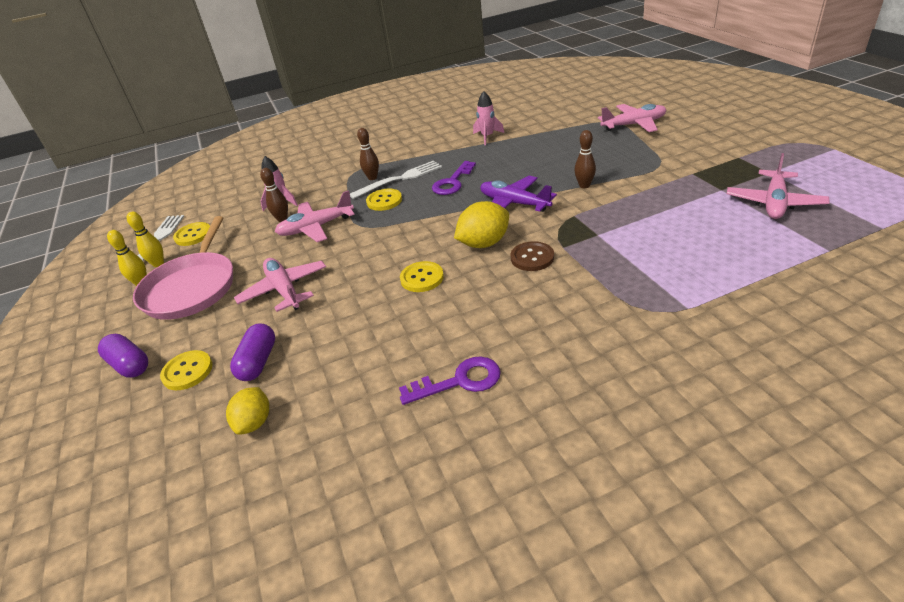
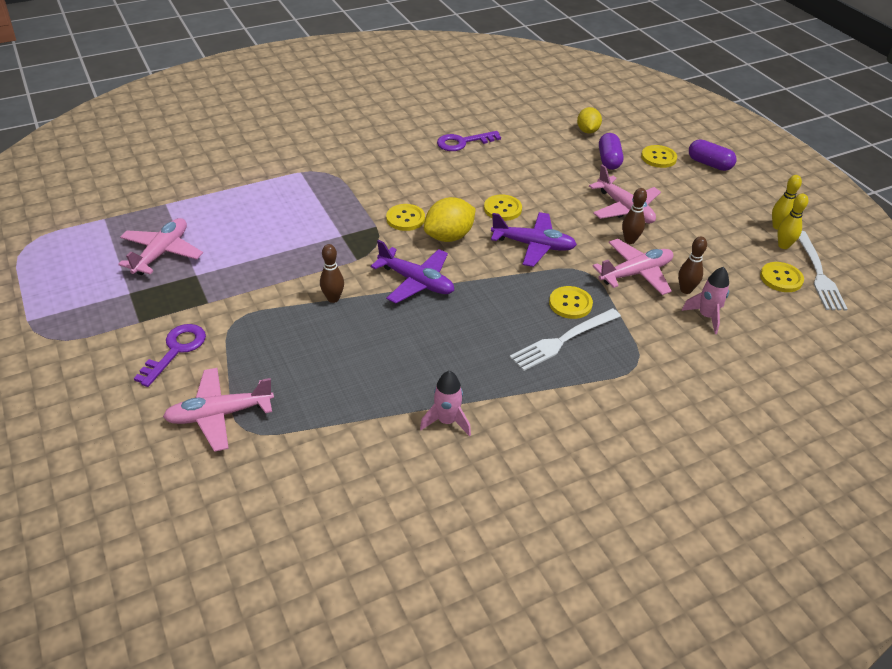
camera: 170 degrees right, 5 degrees up
(192, 288) = (719, 218): pink pan -> none
(372, 178) = (603, 348): brown bowling pin -> brown bowling pin (629, 240)
(399, 243) = (533, 245): none -> purple plane
(452, 182) = (490, 325): purple key -> purple key (176, 350)
(532, 258) = (405, 219): brown button -> yellow button

